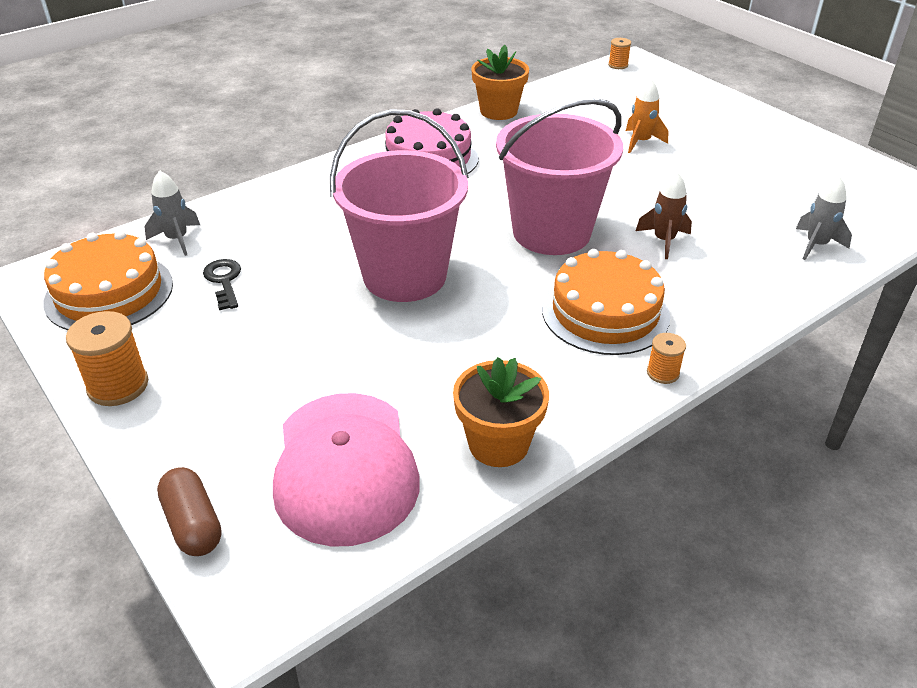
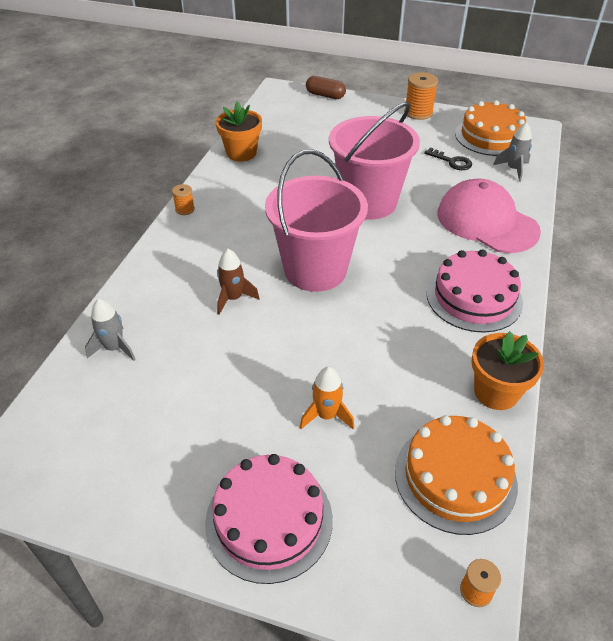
camera: 145 degrees right, 5 degrees up
(345, 467) = (294, 125): pink cap -> pink cap (486, 222)
(605, 312) = (237, 229): orange cake -> orange cake (455, 477)
(722, 117) = (269, 520): none -> pink cake

